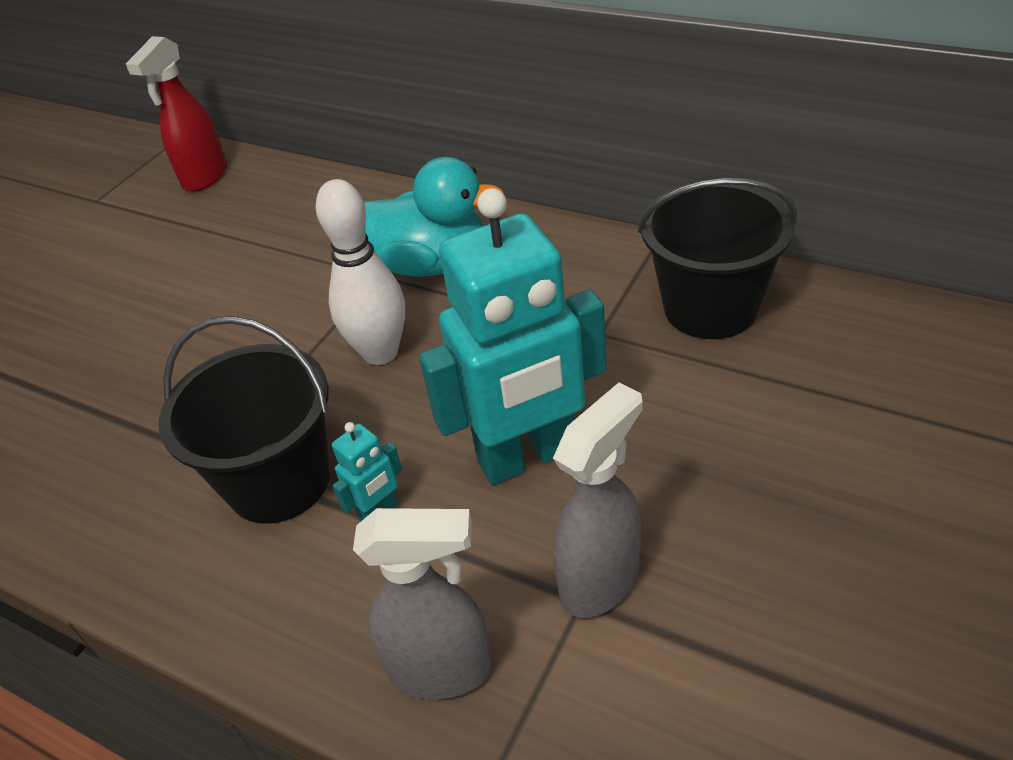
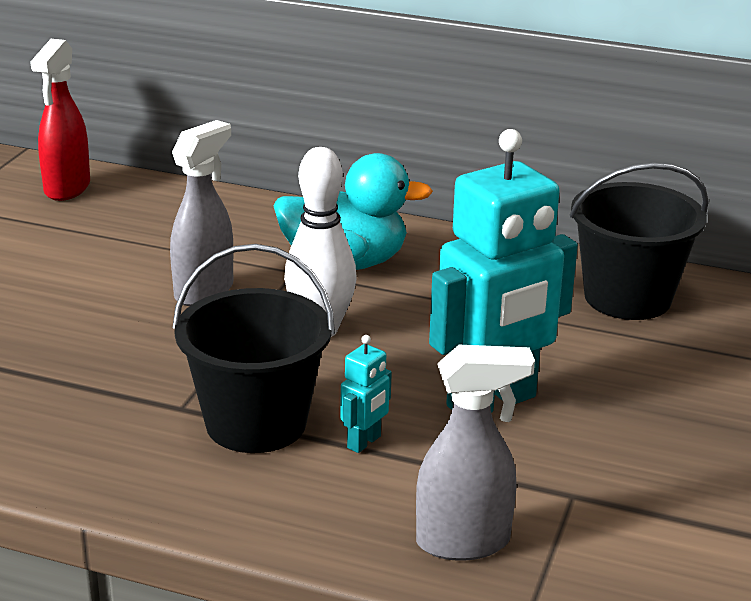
camera: 15 degrees left, 15 degrees down
(600, 580) = (585, 481): grey spray bottle -> grey spray bottle (204, 291)

